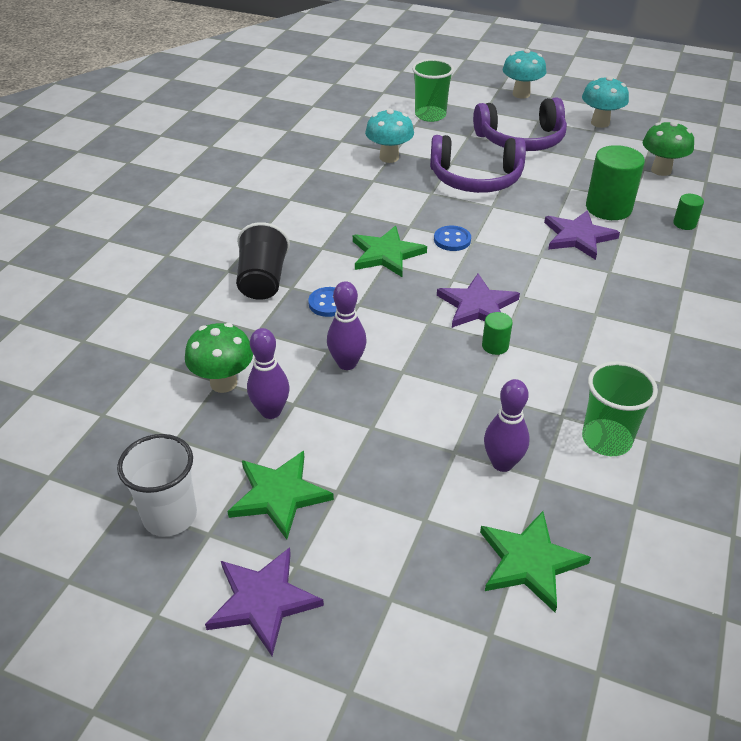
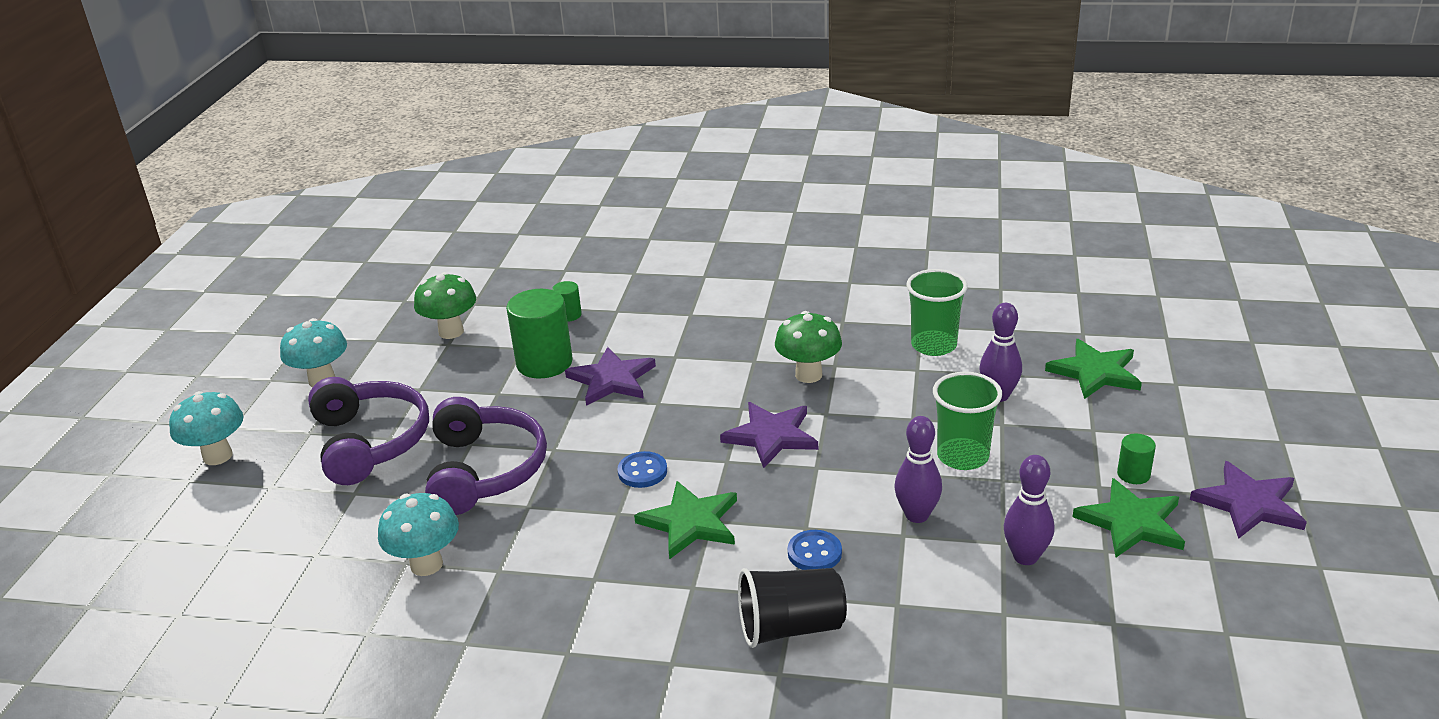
camera: 100 degrees left, 10 degrees down
(170, 516) = (1214, 593): white cup -> none
(223, 383) = (1004, 609): green mushroom -> green mushroom (808, 375)
(430, 115) = (281, 542): green cup -> green cup (963, 456)
(495, 346) = (835, 417): green cylinder -> green cylinder (1133, 474)

